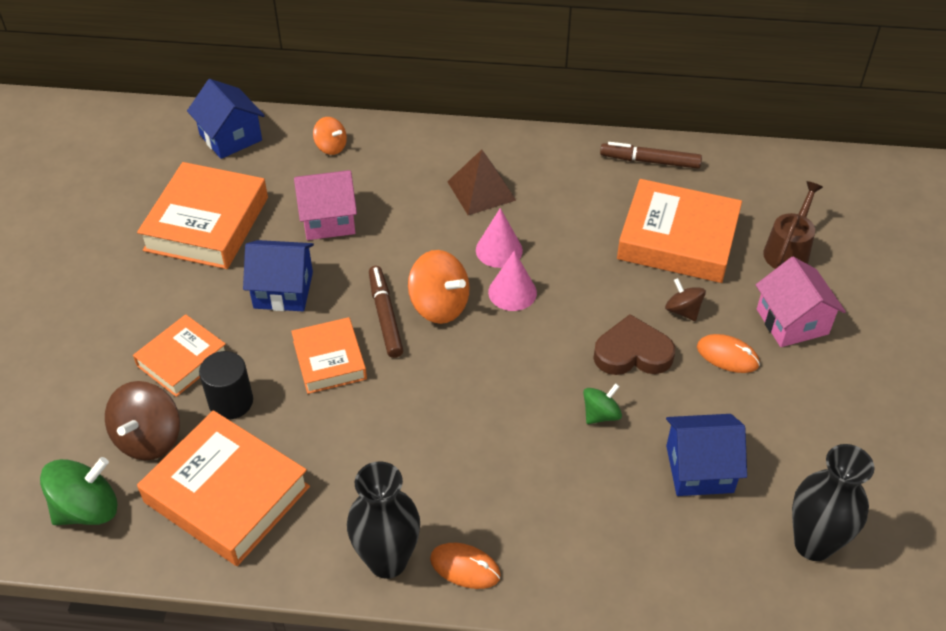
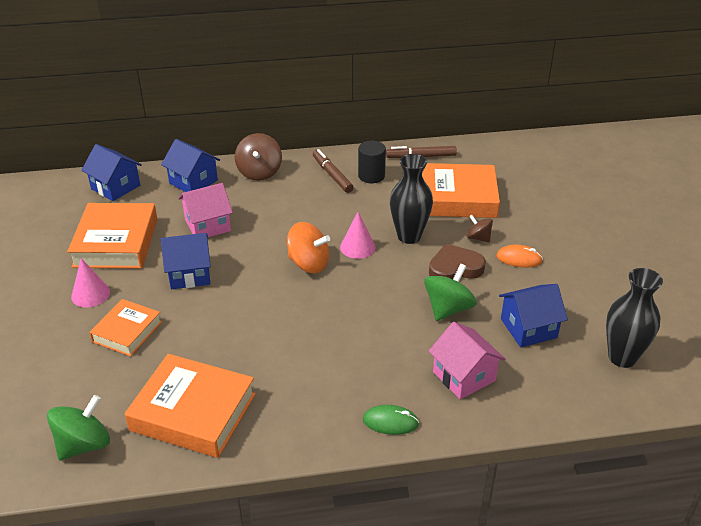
camera: 15 degrees left, 10 degrees down
(149, 438) = (118, 387): brown spinning top -> brown spinning top (259, 172)
(231, 402) = (175, 351): black cylinder -> black cylinder (371, 176)
(329, 360) = (240, 311): orange book -> none
(331, 147) = (193, 182): orange spinning top -> blue house
(385, 316) = (272, 277): brown marker -> brown marker (332, 175)
(387, 561) = (332, 430): black vase -> black vase (409, 236)
(465, 567) = (390, 422): orange mouse -> green mouse
(481, 190) = (312, 191): brown pyramid -> none
(499, 250) = (338, 224): pink cone -> pink cone (90, 294)
(600, 414) = (448, 309): green spinning top -> green spinning top, size x1.69
(788, 250) = (532, 192): brown watering can -> none
(792, 321) = (552, 232): pink house -> pink house (464, 376)

